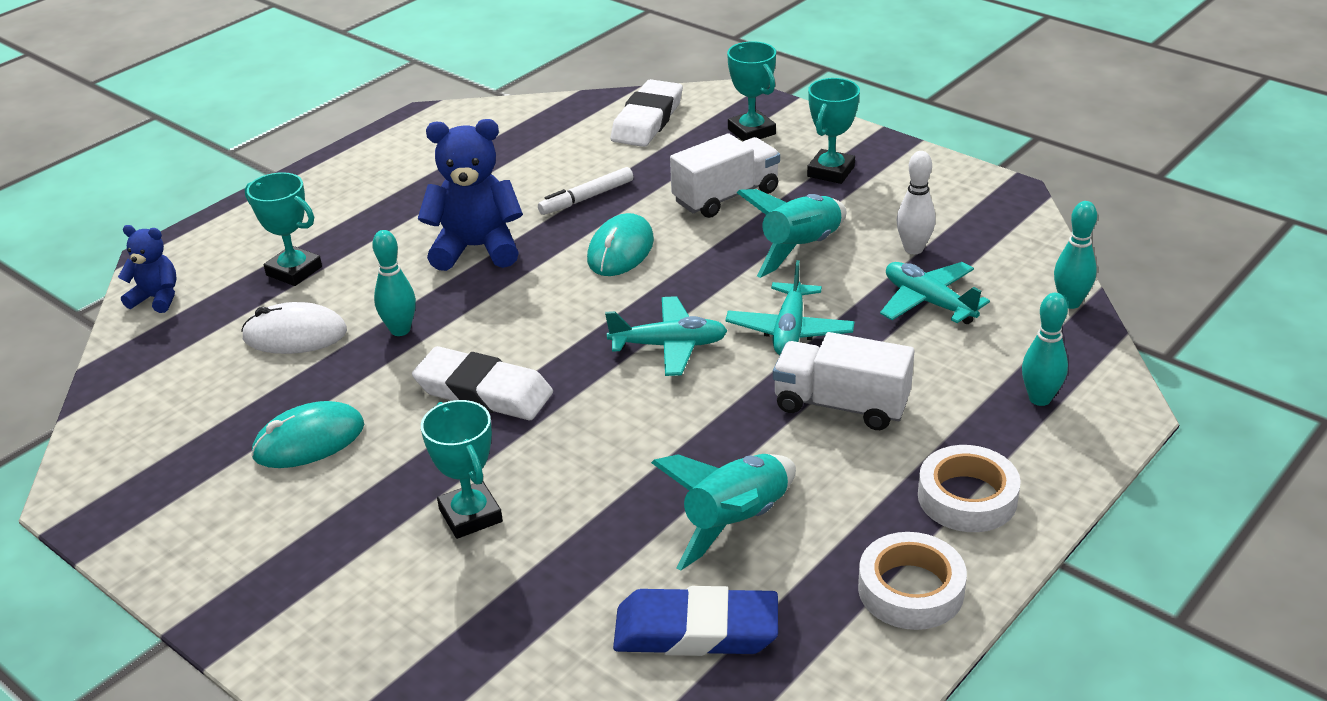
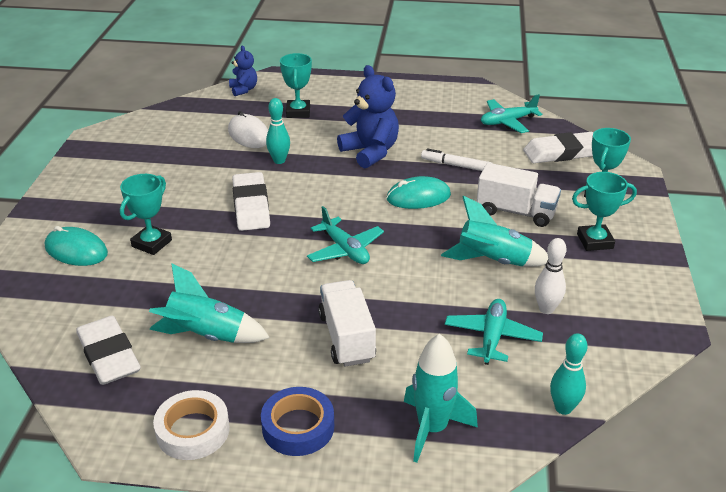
camera: 55 degrees right, 0 degrees up
(309, 440) = (173, 174): turquoise mouse -> turquoise mouse (76, 250)
(696, 631) = (109, 355): blue eraser -> white eraser
(789, 331) = (402, 289): turquoise plane -> turquoise plane (507, 122)
(967, 497) = (298, 427): white tape -> blue tape
(1040, 399) = (432, 428): turquoise bowling pin -> turquoise rocket

